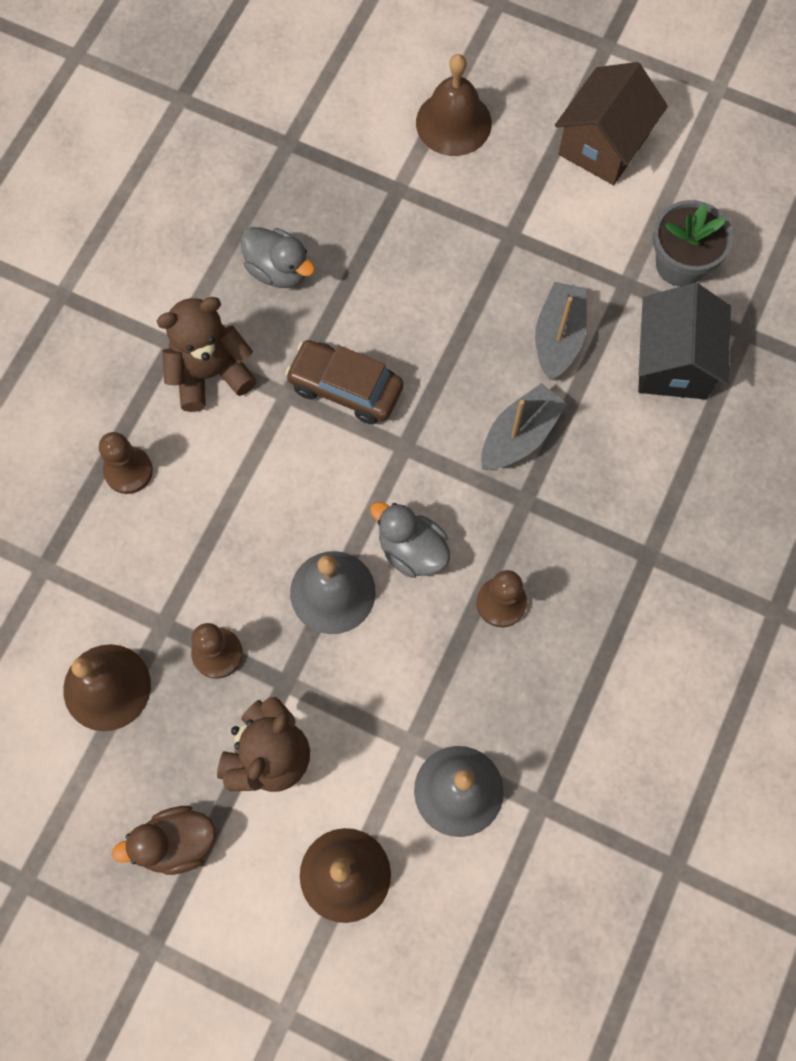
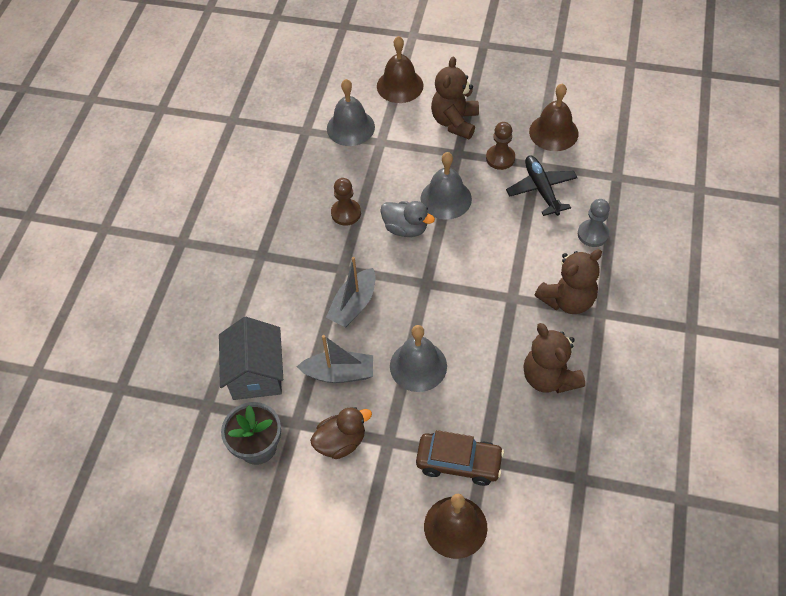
camera: 170 degrees right, 15 degrees down
(128, 471) = (593, 234): brown pawn -> grey pawn
(173, 573) = (541, 189): none -> black plane
(176, 843) = (488, 81): brown duck -> brown duck (341, 442)
(278, 270) = (549, 377): grey duck -> brown teddy bear
(345, 388) = (475, 310): brown car -> brown car (459, 462)
(448, 324) = (418, 366): none -> grey bell
(558, 337) = (339, 373): grey boat -> grey boat turned 90 degrees counterclockwise
(603, 145) = (330, 534): brown house -> none
(674, 362) = (256, 374): black house -> grey house

